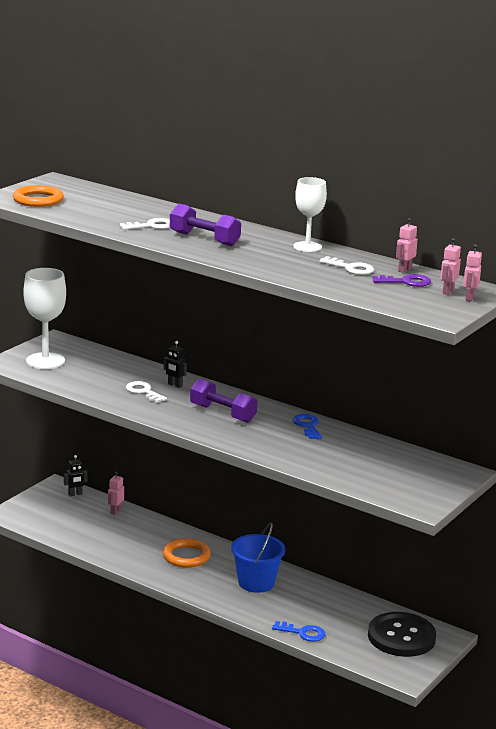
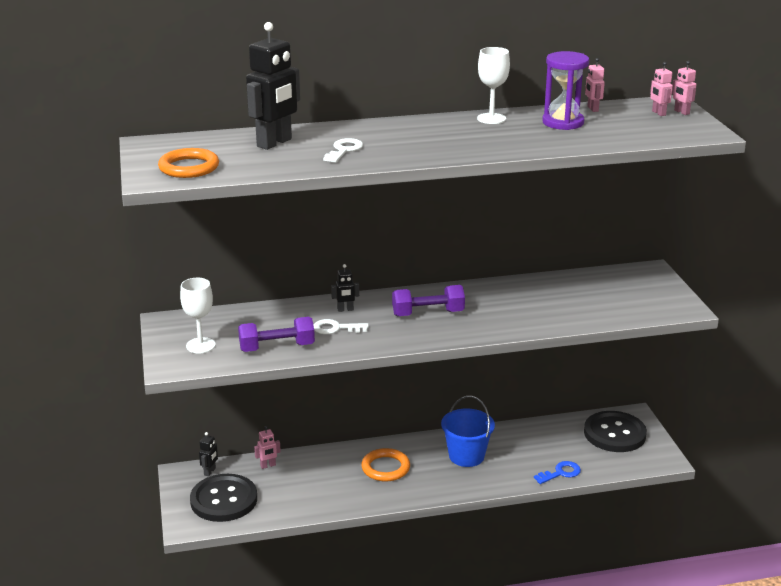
camera: 45 degrees left, 5 degrees up
(45, 361) = (200, 345): white goblet -> white goblet, size x0.66
(53, 513) = (224, 500): none -> black button
(115, 511) = (268, 465): pink robot -> pink robot turned 90 degrees counterclockwise
(124, 206) = (274, 143): none -> black robot
(204, 239) = (412, 144): purple dumbbell -> purple dumbbell (277, 347)
(307, 426) = (499, 290): blue key -> none
(351, 268) = (563, 122): white key -> purple hourglass
(406, 282) = (620, 117): purple key -> none

